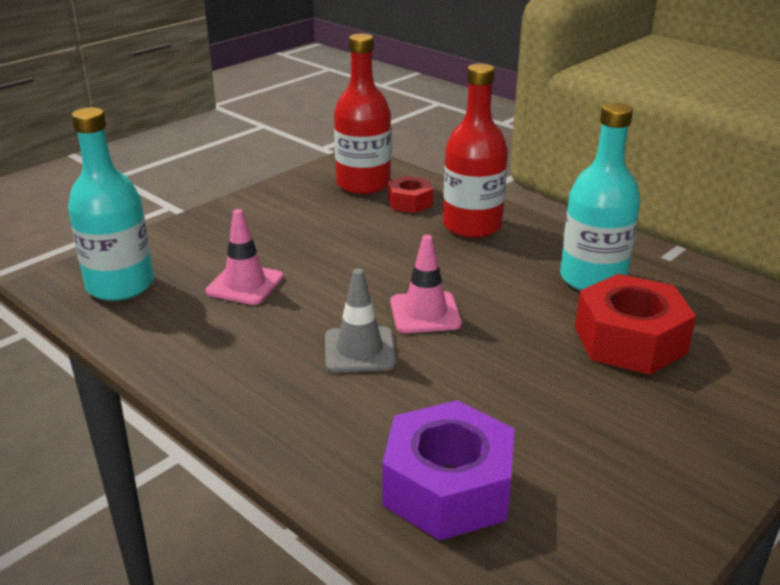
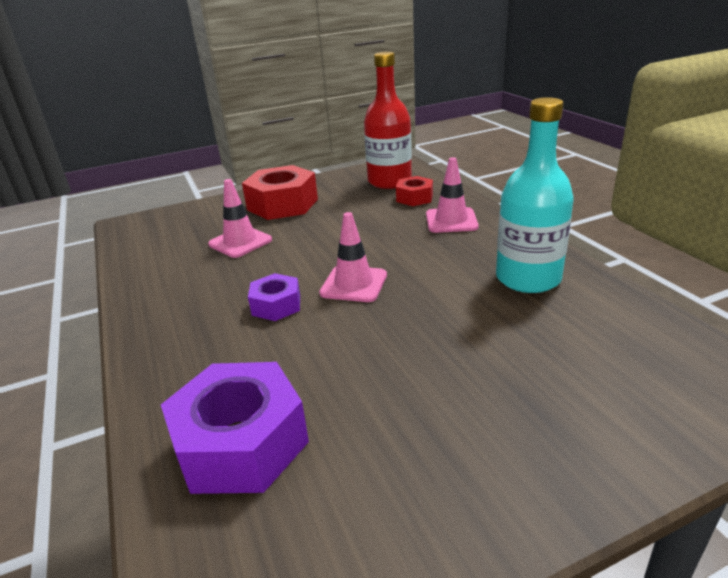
camera: 25 degrees right, 0 degrees up
(120, 285) = (161, 231): turquoise bottle -> none
(359, 350) = (276, 305): grey traffic cone -> purple nut
(472, 226) = (451, 221): red bottle -> pink traffic cone
(629, 340) = (523, 341): red nut -> red nut (282, 204)

